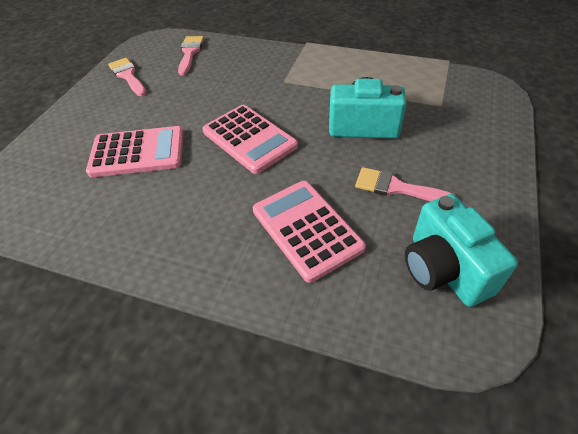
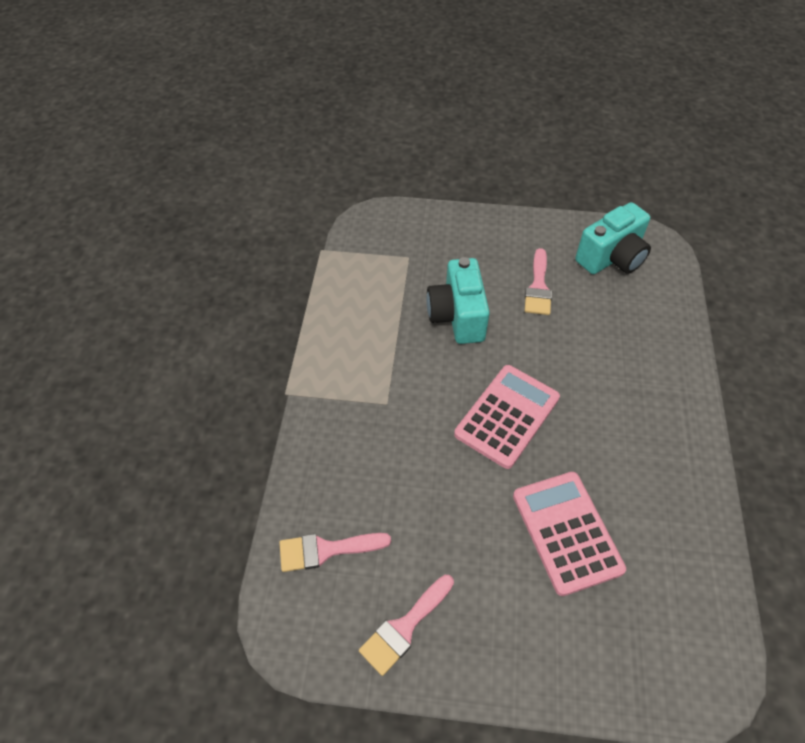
camera: 105 degrees left, 5 degrees up
(306, 229) = (610, 344): pink calculator -> none

